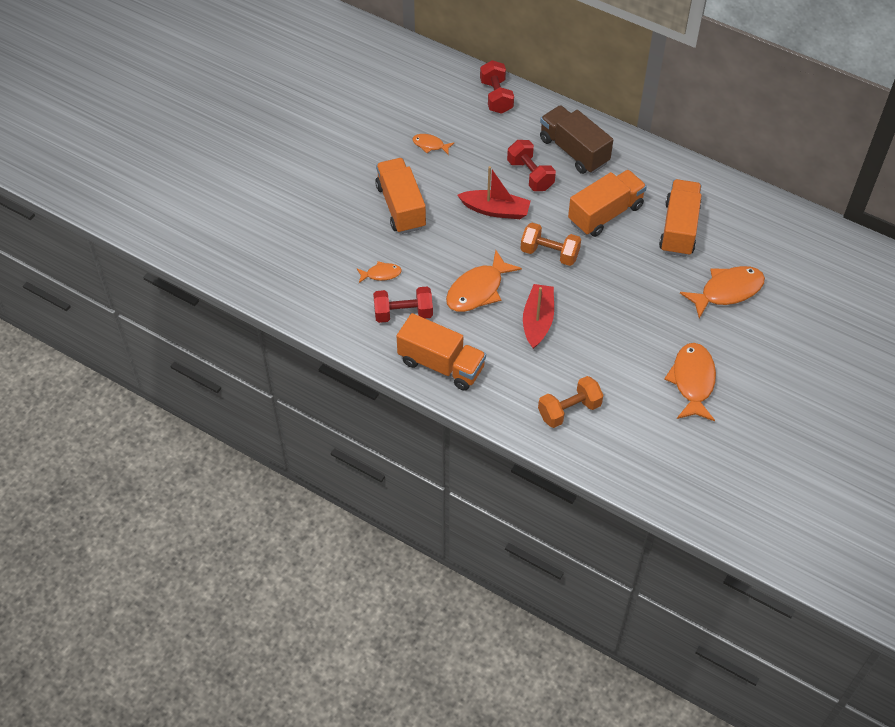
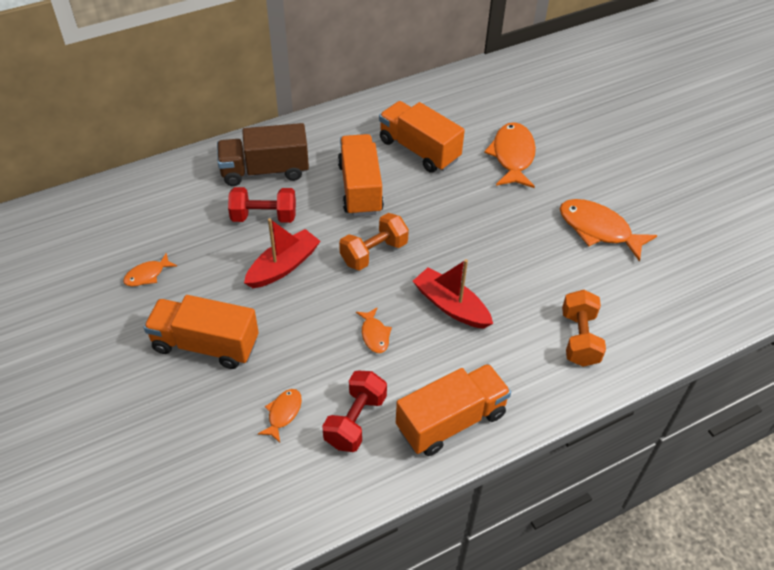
camera: 60 degrees left, 5 degrees down
(478, 290) = (374, 335): orange fish -> orange fish, size x0.52
(496, 97) = (140, 190): red dumbbell -> none

